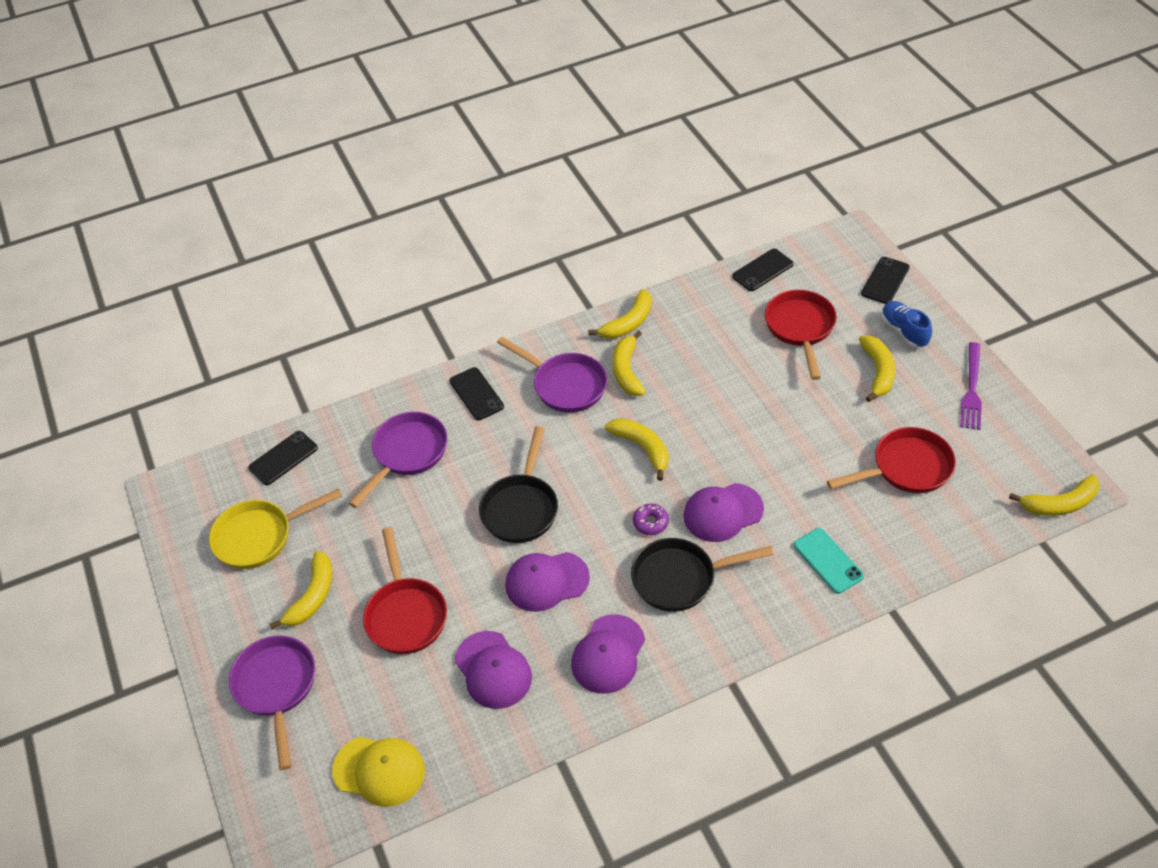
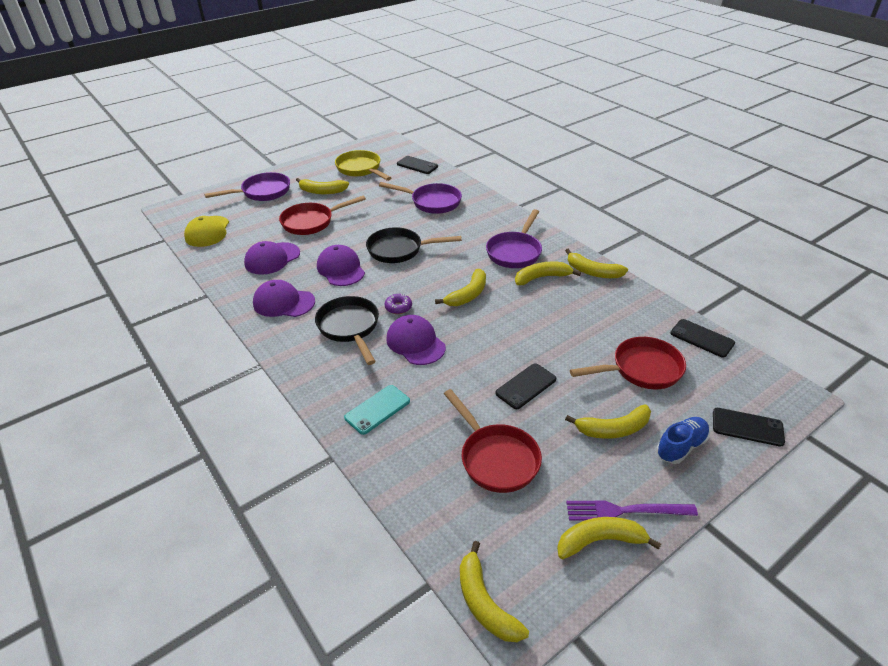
camera: 75 degrees right, 10 degrees down
(476, 394) = (491, 218): black phone -> black phone (526, 386)
(1001, 414) = (599, 541): none -> yellow banana

